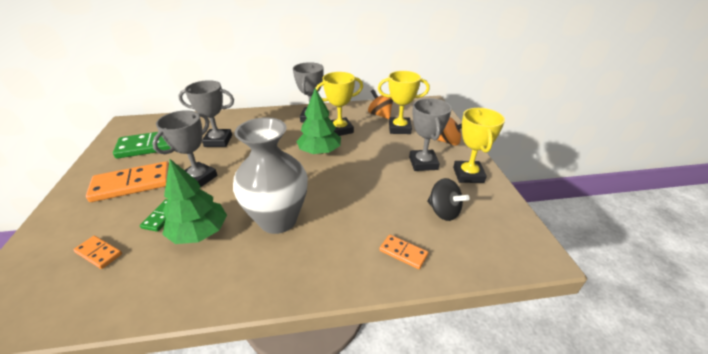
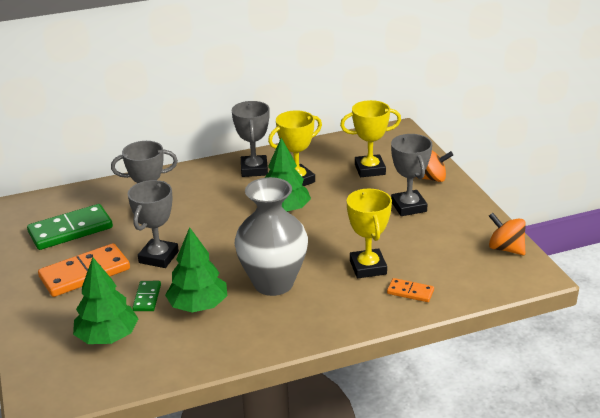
camera: 10 degrees left, 5 degrees down
(99, 253) = (107, 337): orange domino -> green tree
(380, 115) = (340, 155): orange spinning top -> orange spinning top (505, 249)
(443, 211) = (441, 252): black spinning top -> none
(468, 175) = (460, 212): yellow trophy -> yellow trophy (368, 267)

